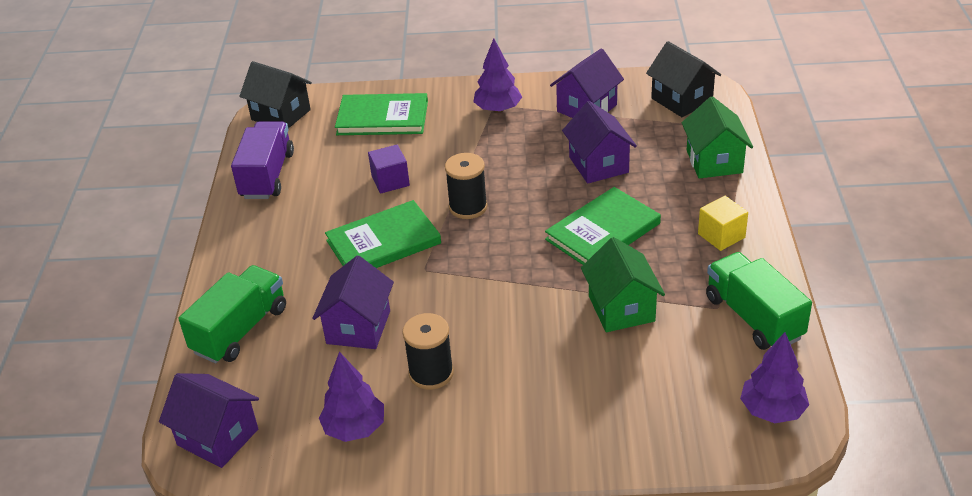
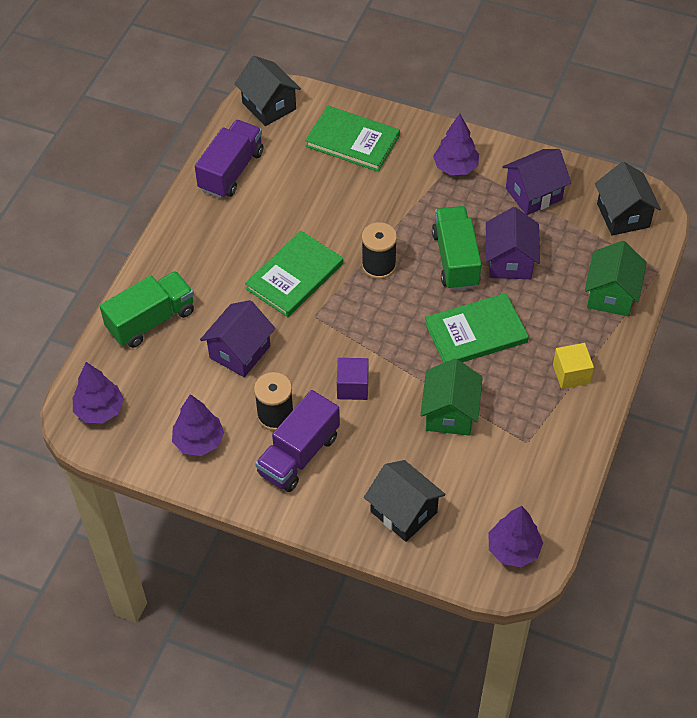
camera: 20 degrees right, 15 degrees up
(217, 437) = (100, 410): purple house -> purple tree
(383, 242) = (295, 276): green book -> green book turned 45 degrees counterclockwise
(390, 181) = (328, 214): purple cube -> purple cube (352, 387)
(479, 402) = (299, 455): none -> purple truck
(630, 417) = (404, 512): none -> black house
(753, 317) = (550, 462): green truck -> green truck (455, 259)

